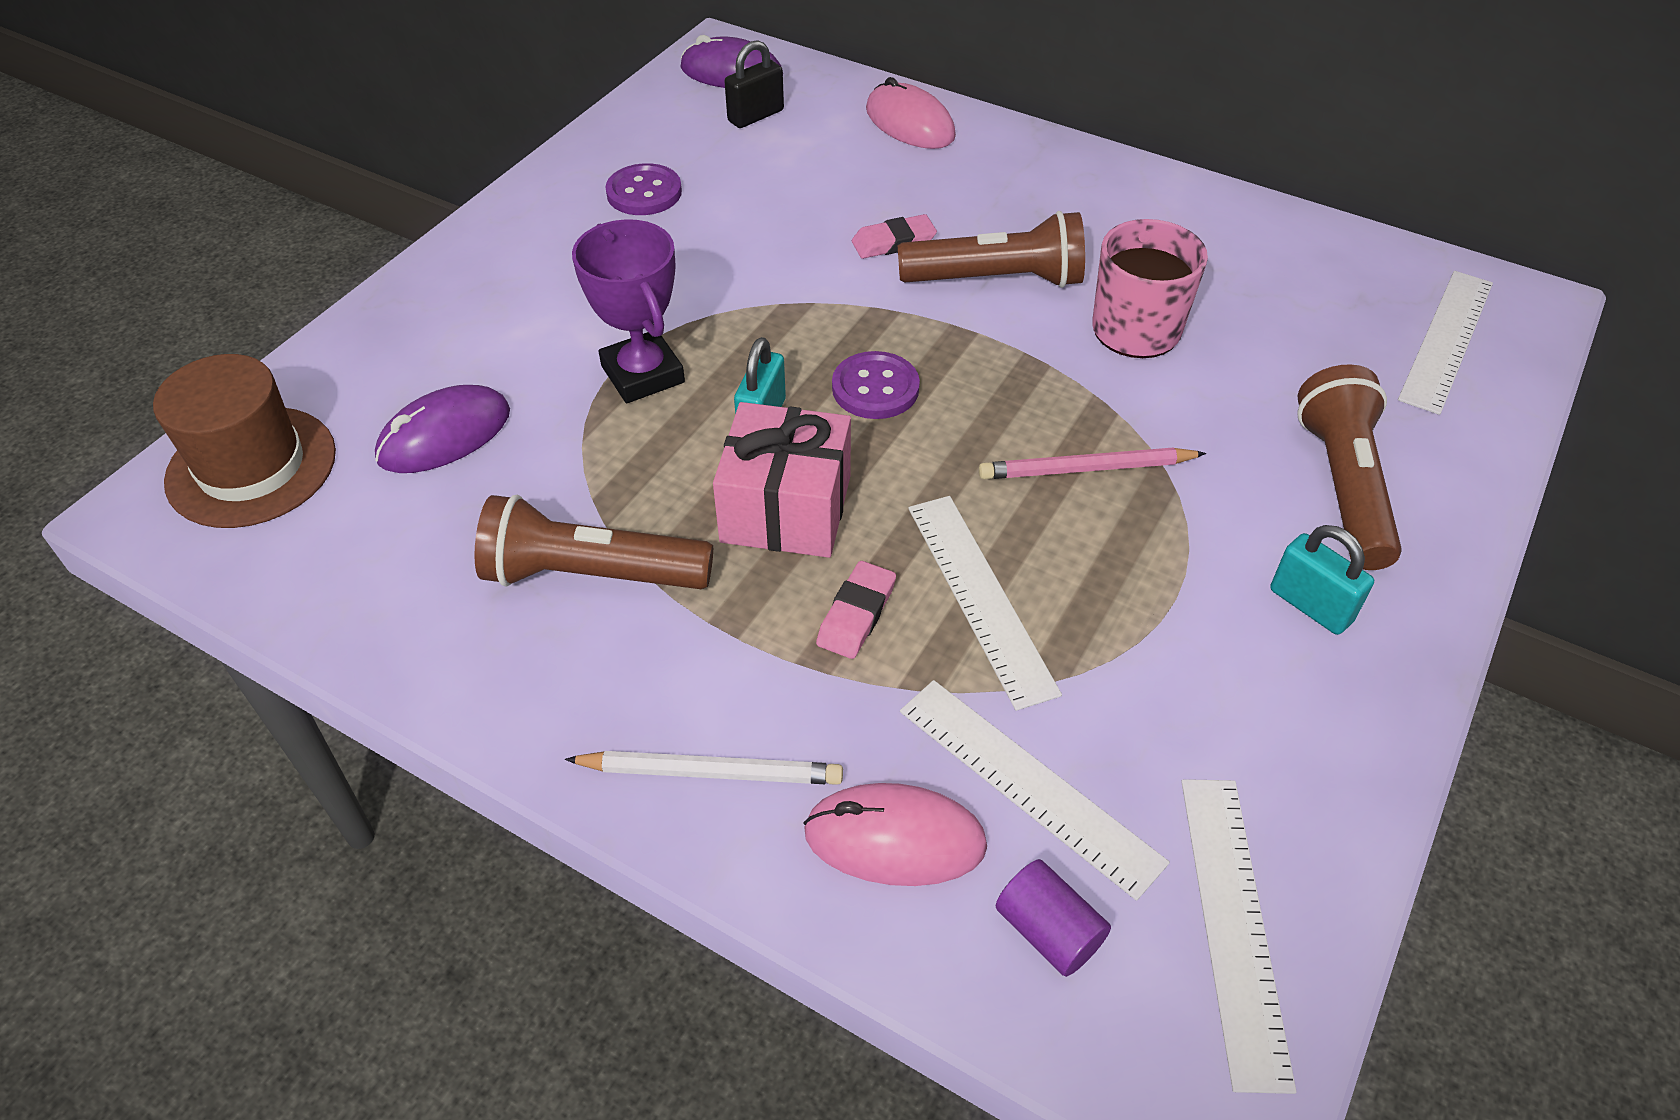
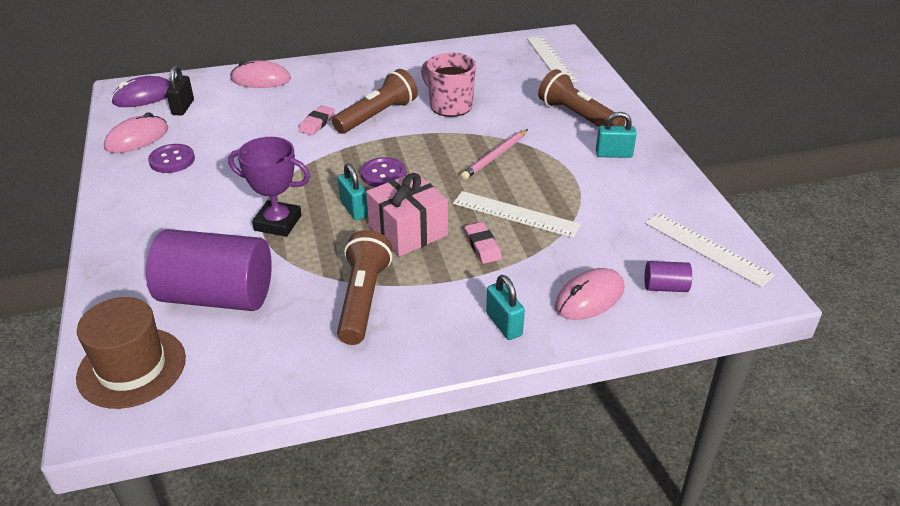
camera: 45 degrees left, 10 degrees down
(444, 435) = (217, 296): purple mouse -> purple cylinder
(591, 574) = (363, 299): brown flashlight -> brown flashlight turned 135 degrees clockwise
(646, 135) = (137, 138): none -> pink mouse
(710, 772) = (504, 324): white pencil -> turquoise padlock
(1028, 784) = (605, 254): white ruler -> none

